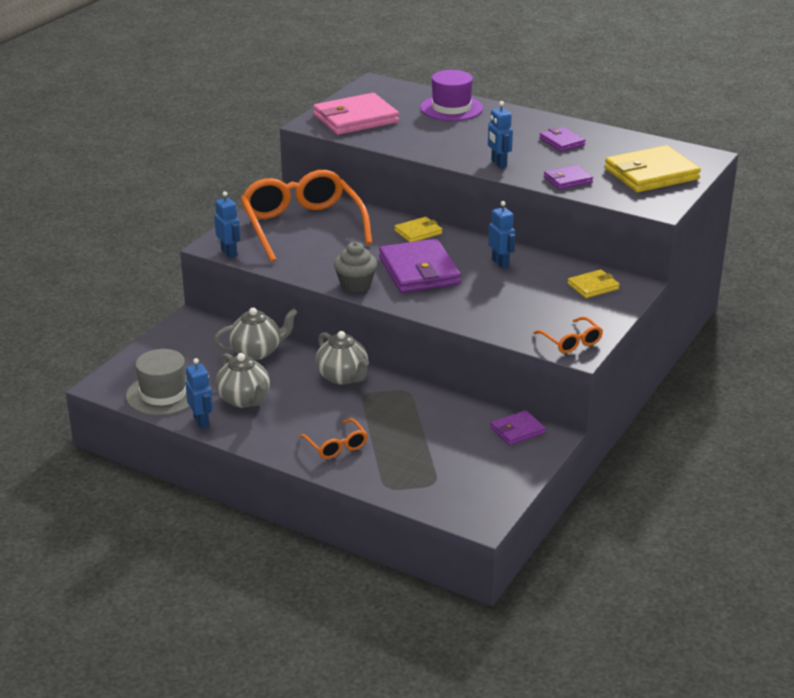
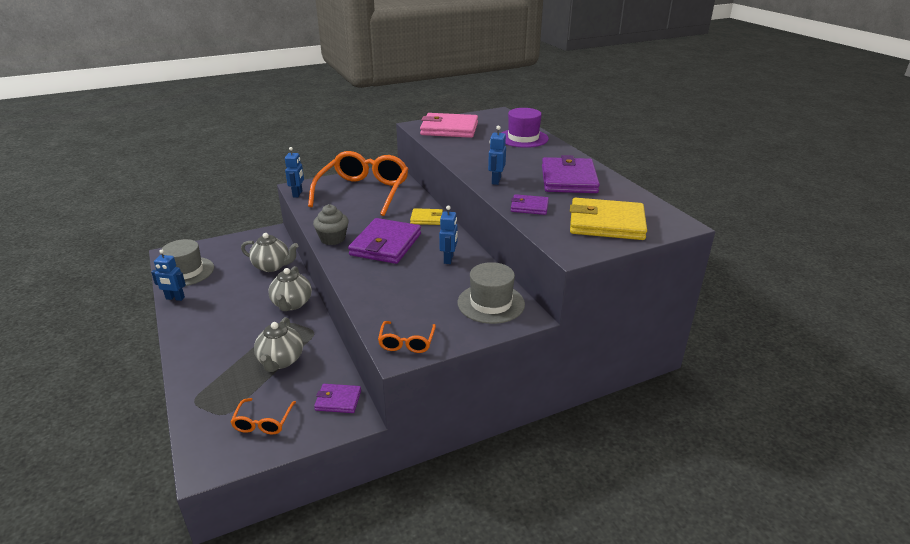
camera: 35 degrees right, 0 degrees up
(201, 422) = (175, 298): blue robot -> blue robot turned 90 degrees clockwise
(244, 400) = (218, 294): grey teapot -> grey teapot (281, 361)
(336, 446) = (214, 352): orange glasses -> orange glasses (263, 422)
(562, 142) = (568, 179): purple wallet -> purple wallet, size x1.93
(593, 286) = (491, 303): yellow wallet -> grey hat

